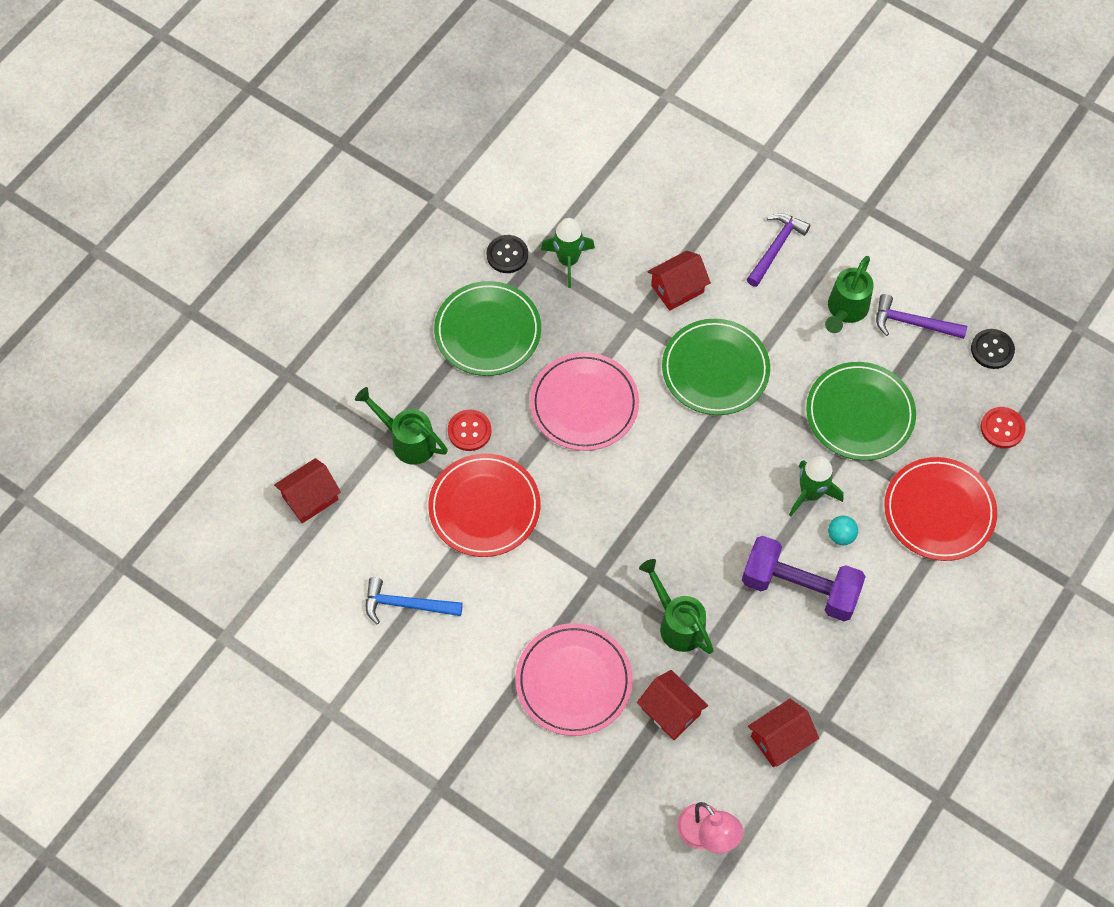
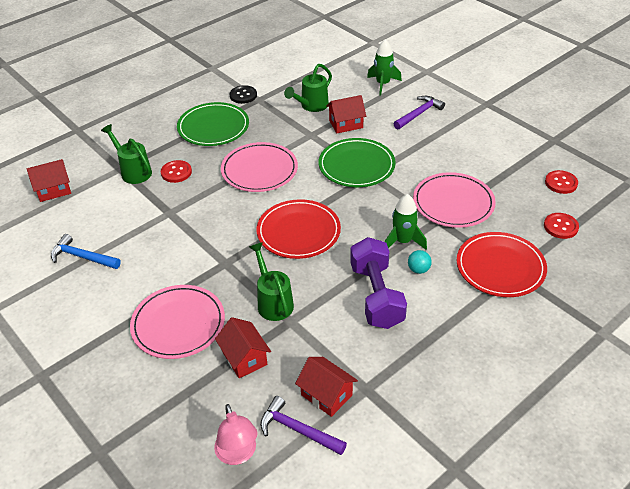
camera: 15 degrees right, 20 degrees down
(484, 507) = (165, 212): red plate -> red plate (298, 232)
(568, 261) = (280, 103): green rocket -> green rocket (383, 84)
(780, 739) = (326, 395): red house -> red house turned 60 degrees clockwise
(800, 587) = (376, 296): purple dumbbell -> purple dumbbell turned 45 degrees clockwise
(845, 310) = (458, 149): green watering can -> green watering can (311, 106)
(860, 413) = (453, 203): green plate -> pink plate
(913, 323) = (505, 162): purple hammer -> purple hammer (297, 430)
(992, 350) = (561, 183): black button -> red button

